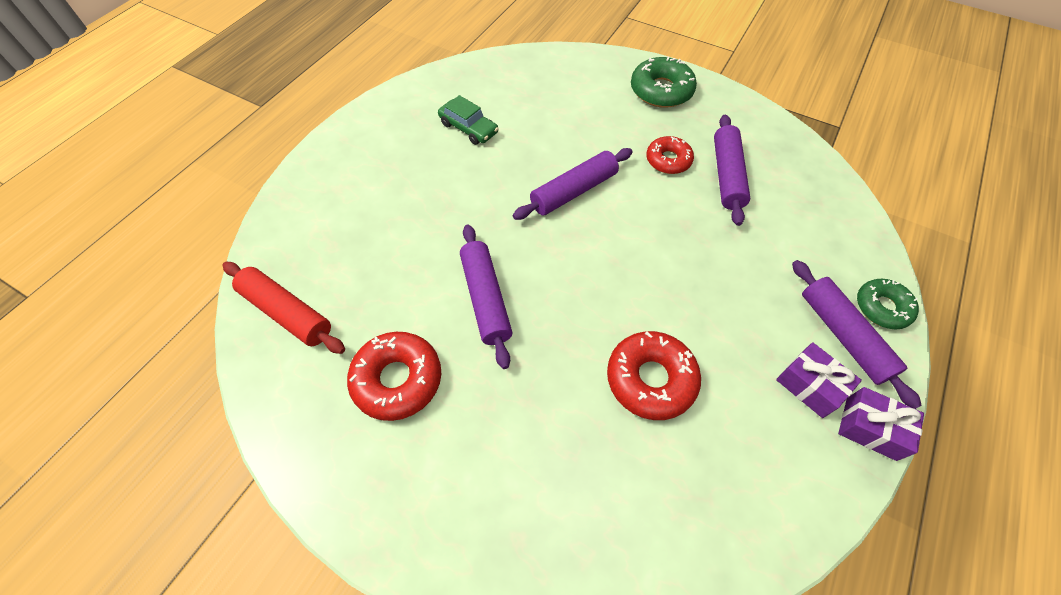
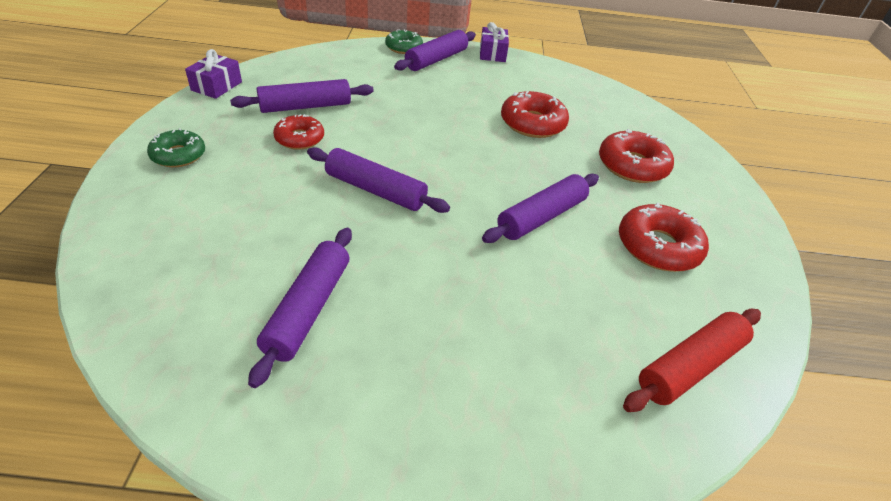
camera: 120 degrees left, 15 degrees down
(287, 312) = (690, 366): red rolling pin -> red rolling pin turned 45 degrees clockwise
(468, 128) = (308, 309): green car -> purple rolling pin
(526, 451) = (632, 166): none -> red donut
(661, 91) = (178, 155): green donut -> green donut, size x0.66
(810, 385) = (482, 70): purple gift -> purple gift (216, 86)

